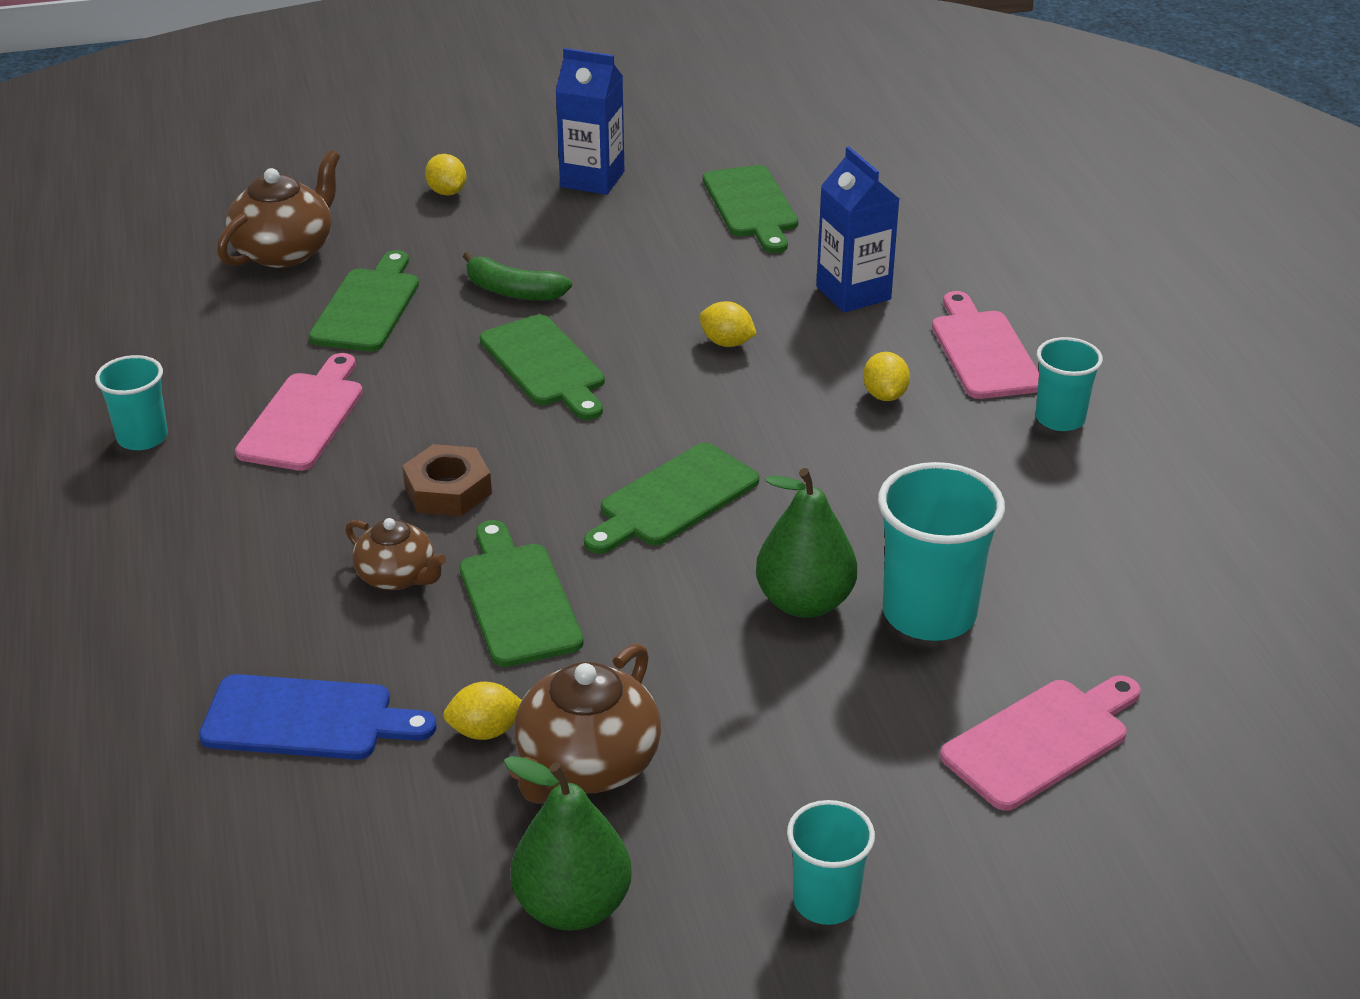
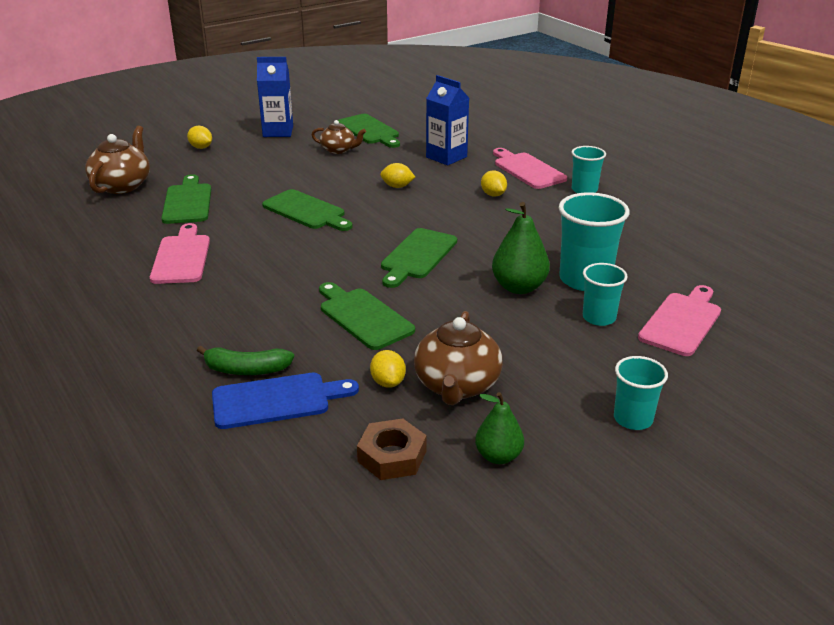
camera: 20 degrees left, 5 degrees down
(142, 437) = (85, 283): turquoise cup -> turquoise cup (599, 318)
(397, 576) = (286, 320): brown teapot -> brown teapot (338, 150)
(448, 490) = (289, 275): brown nut -> brown nut (392, 456)
(485, 731) = (388, 382): yellow lemon -> yellow lemon turned 75 degrees counterclockwise
(513, 291) = (266, 183): green banana -> green banana (246, 370)
(572, 906) = (498, 456): green pear -> green pear, size x0.66

